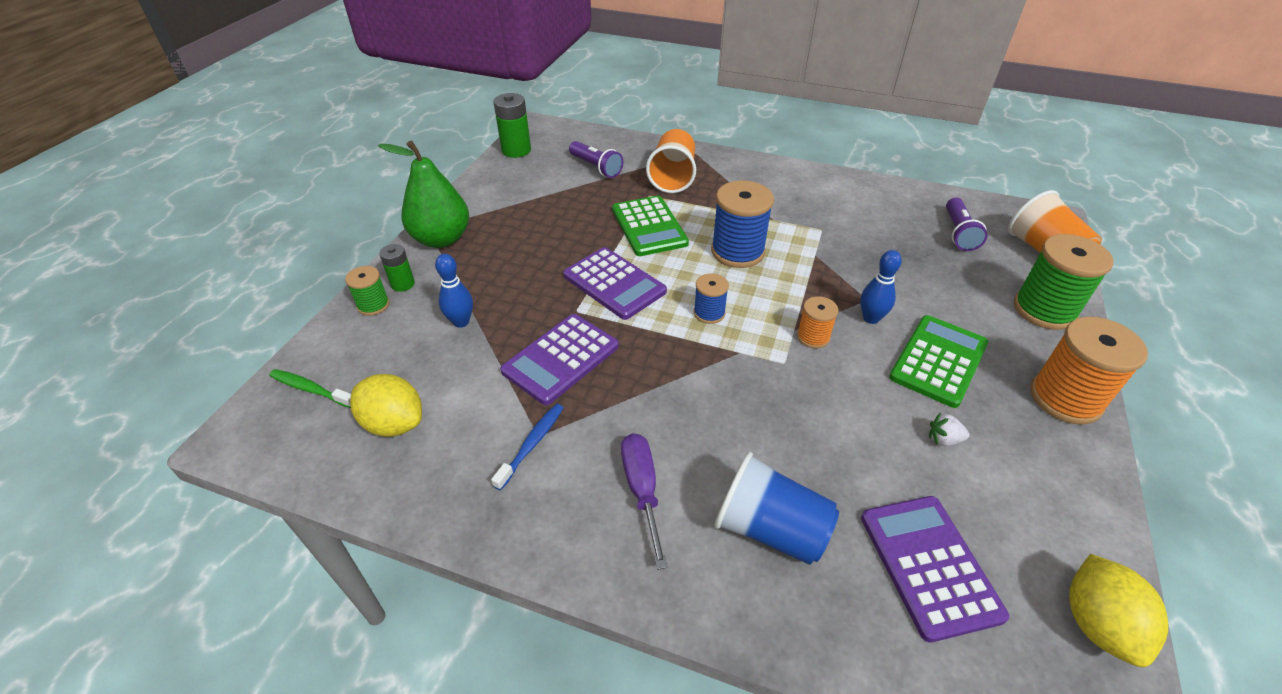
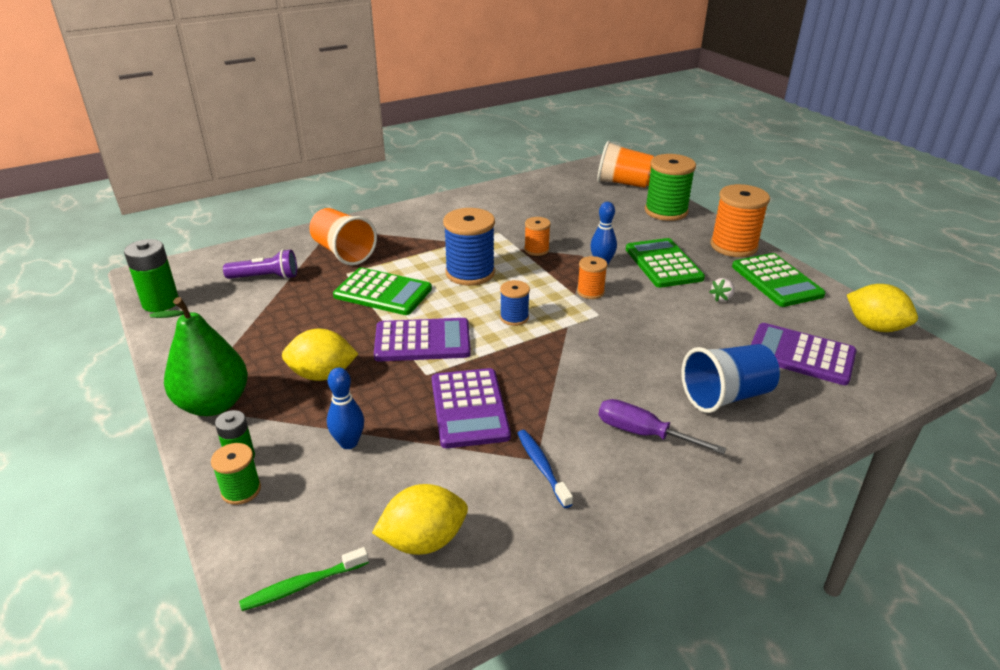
camera: 50 degrees left, 10 degrees down
(519, 263) = (322, 375): none -> yellow lemon
(829, 266) = (536, 250): none -> orange spool
(958, 233) = (572, 195): purple flashlight -> none
(1051, 472) = (776, 281): none -> green calculator

